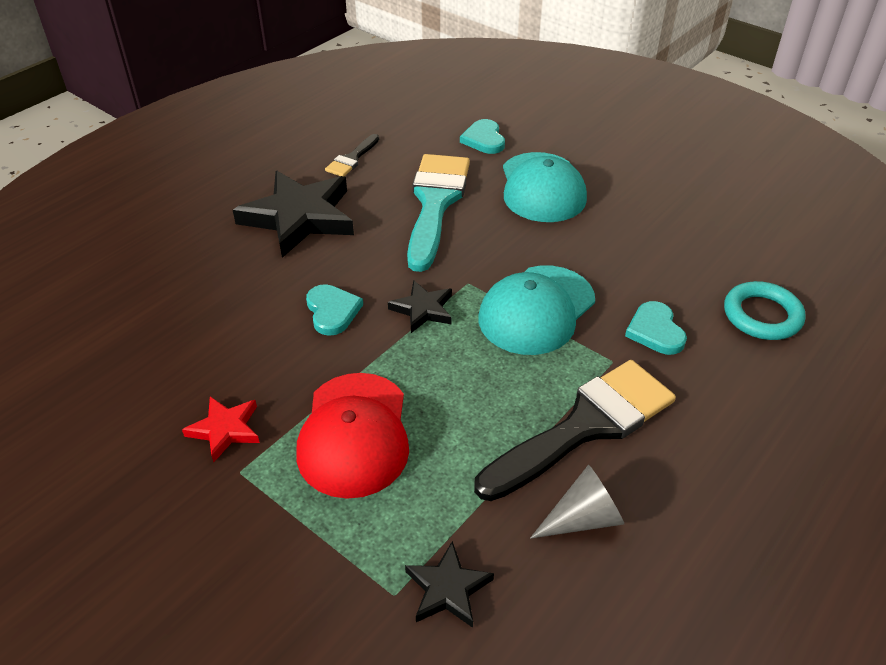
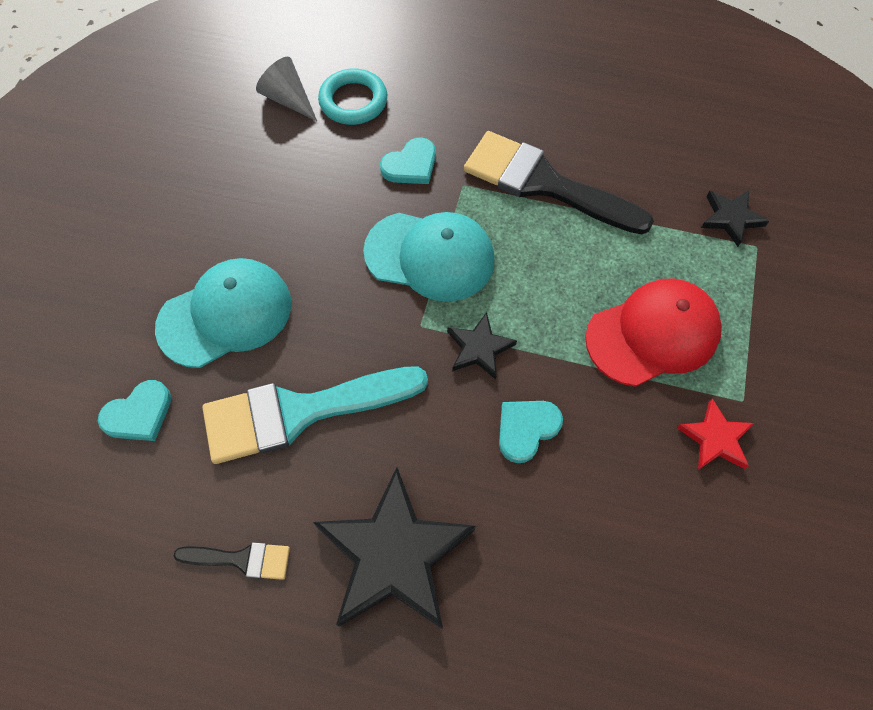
camera: 115 degrees left, 20 degrees up
(583, 518) = (626, 163): grey cone -> grey cone (288, 99)

